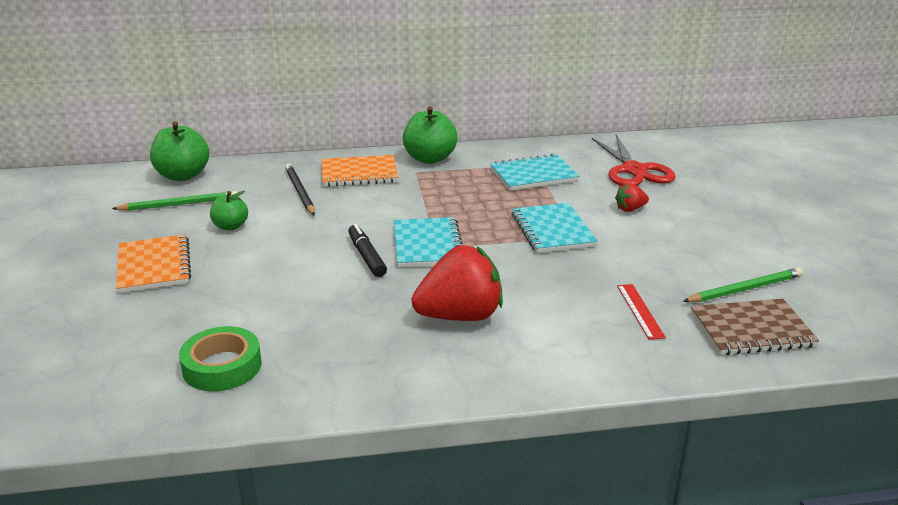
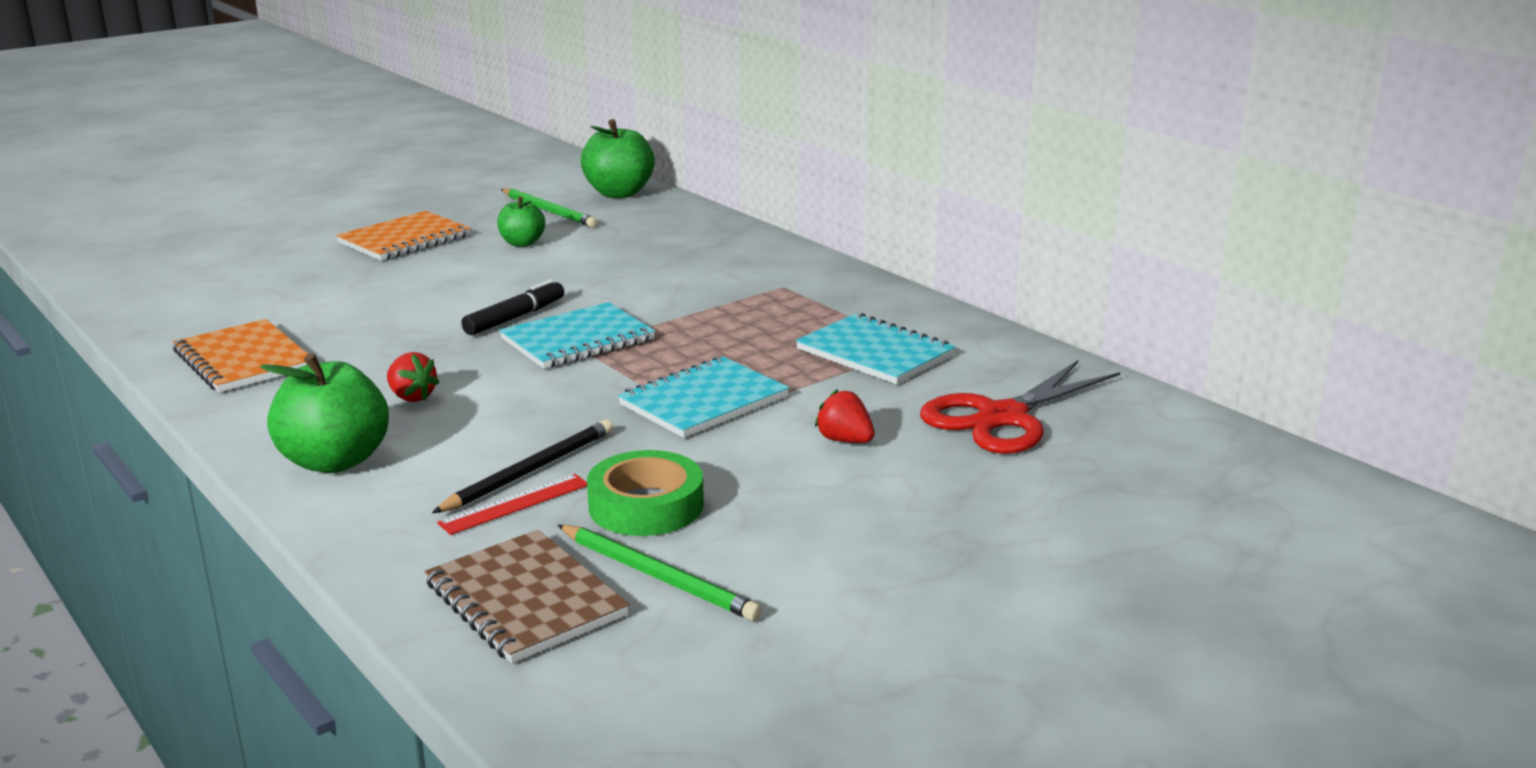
camera: 60 degrees right, 5 degrees down
(222, 366) = (232, 317): green tape -> green tape (646, 505)
(300, 192) = (644, 248): black pencil -> black pencil (529, 471)
(359, 173) = (735, 260): orange notebook -> orange notebook (243, 360)
(430, 158) = (836, 283): green apple -> green apple (335, 461)
(460, 316) = (412, 397): red strawberry -> red strawberry, size x0.46

